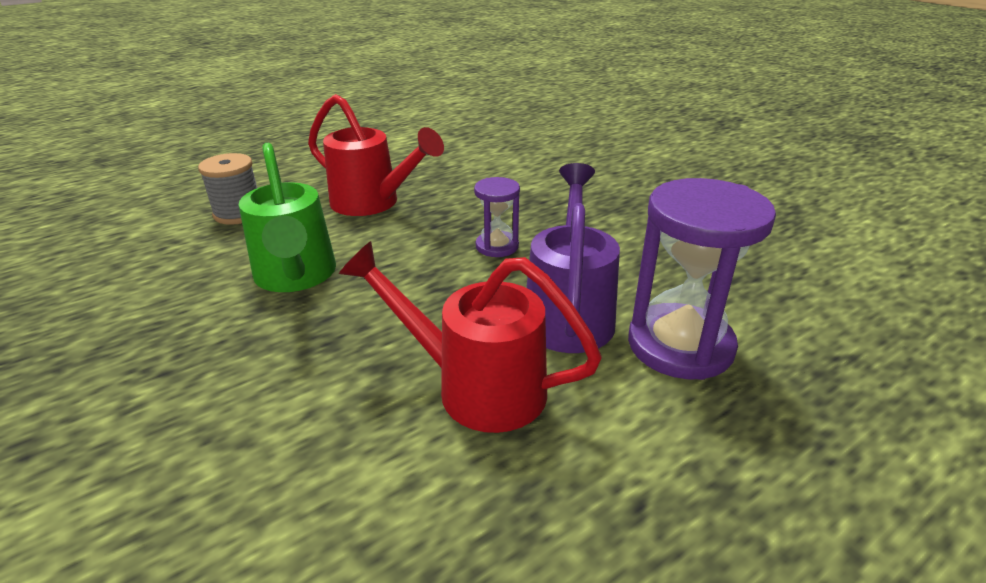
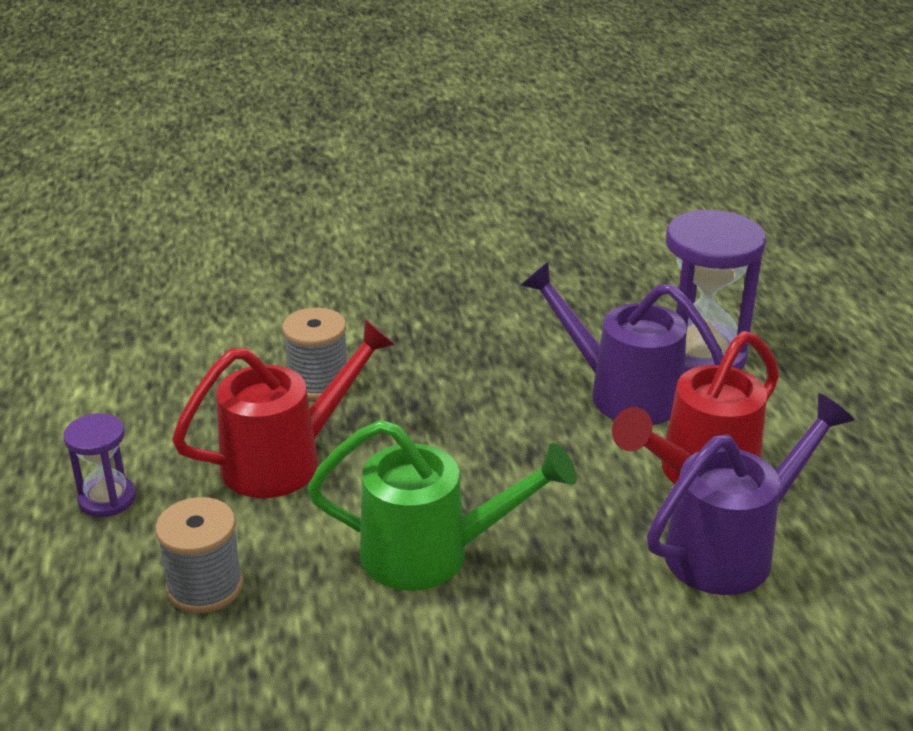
camera: 65 degrees left, 0 degrees up
(365, 436) = (731, 549): none -> purple watering can
(464, 191) = (318, 382): none -> grey spool
(497, 246) = (472, 397): purple hourglass -> purple hourglass (107, 499)

